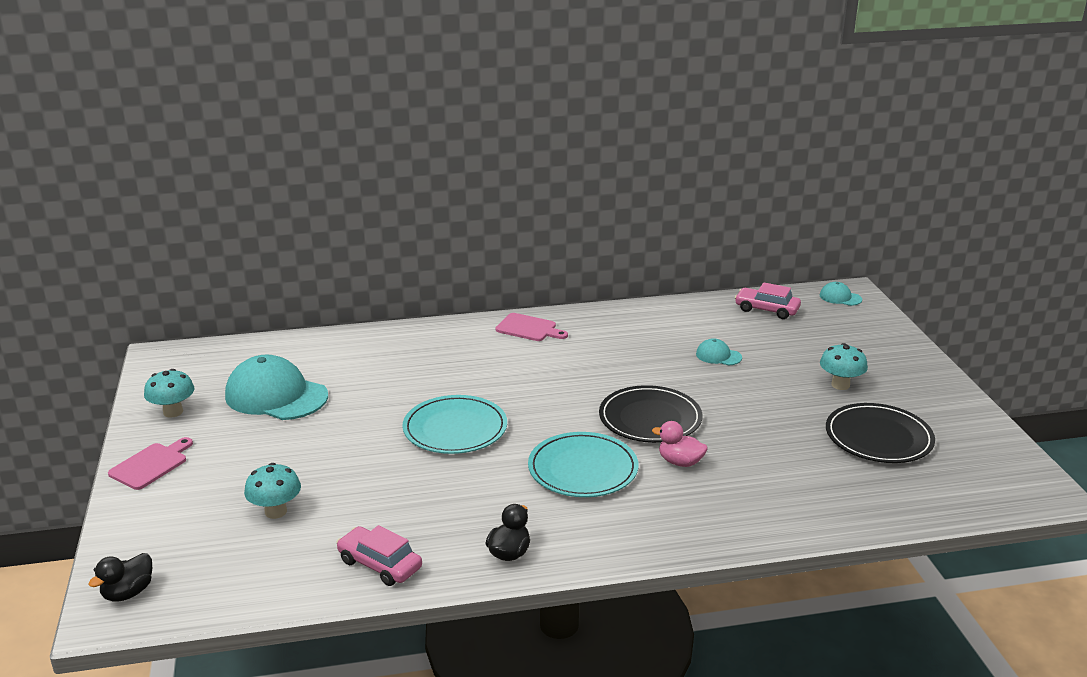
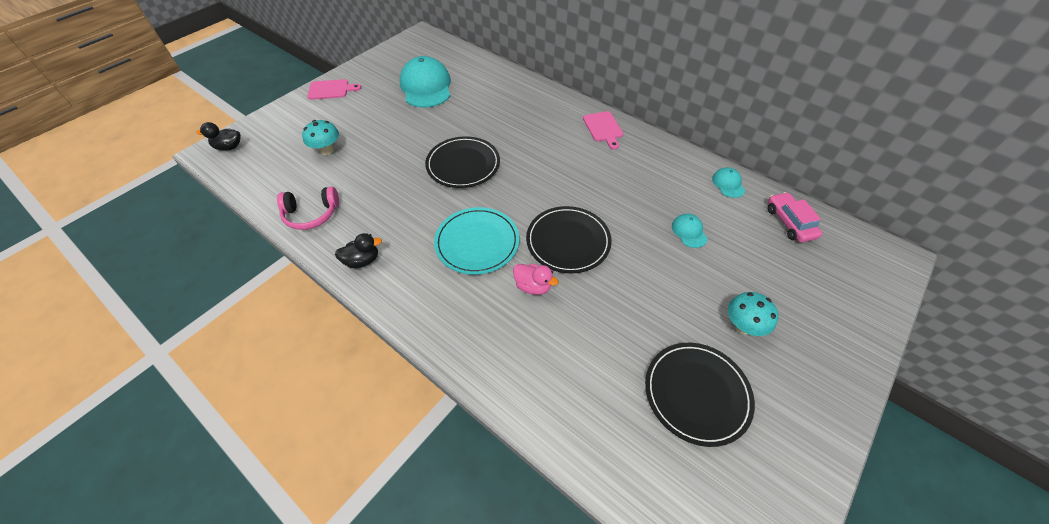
camera: 50 degrees right, 25 degrees up
(173, 412) = (379, 68): turquoise mushroom -> none
(380, 564) = (311, 214): pink car -> pink headphones
(455, 429) = (463, 164): turquoise plate -> black plate
(680, 462) = (533, 286): pink duck -> pink duck turned 135 degrees clockwise
(840, 297) = (875, 255): turquoise cap -> turquoise cap (728, 184)

